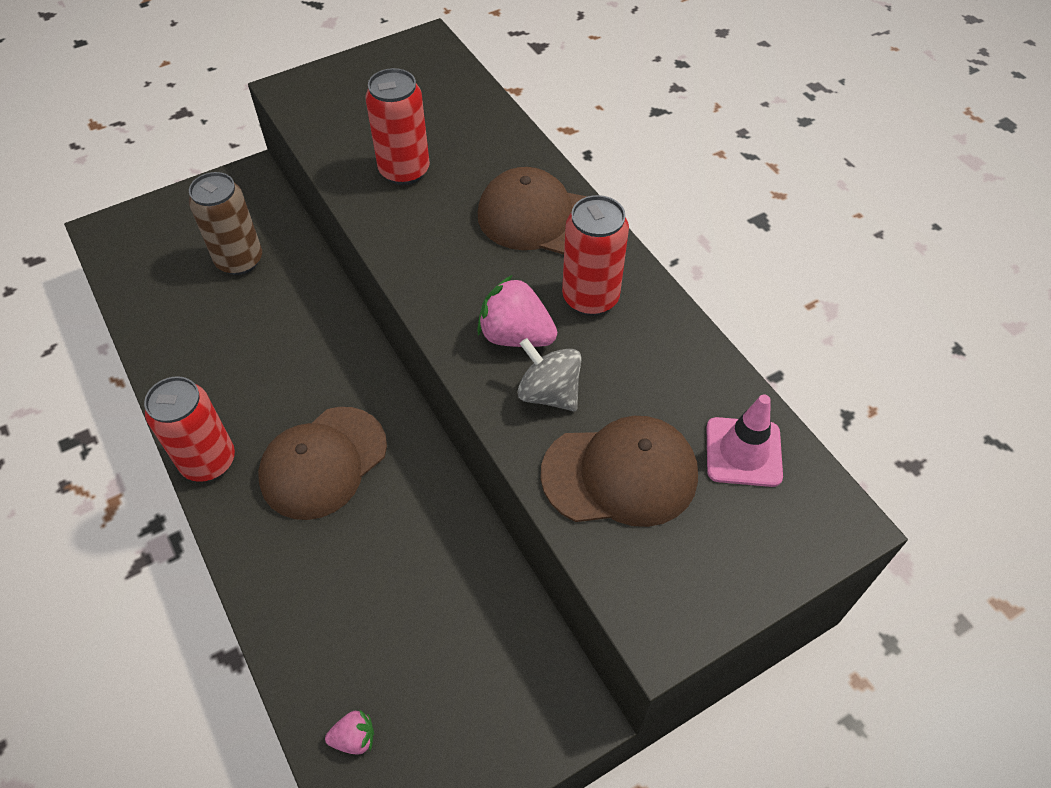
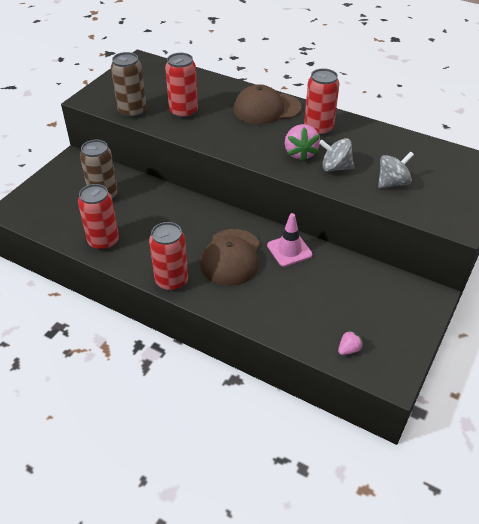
camera: 30 degrees left, 10 degrees down
(176, 343) = (103, 241): none -> red can
(331, 139) = (132, 111): none -> brown can
(516, 336) = (300, 153): pink strawberry -> pink strawberry turned 90 degrees counterclockwise
(620, 474) = (392, 183): brown cap -> grey spinning top
(743, 452) = (431, 157): pink traffic cone -> pink traffic cone (289, 250)

